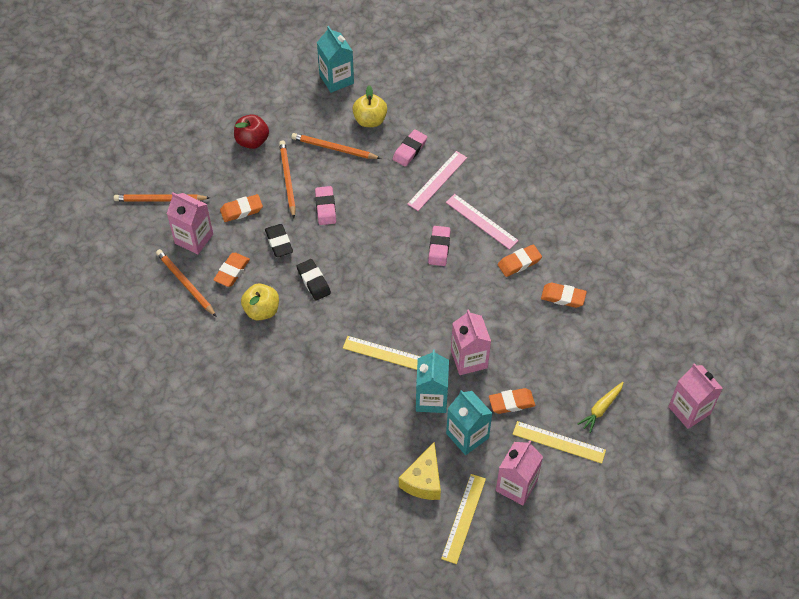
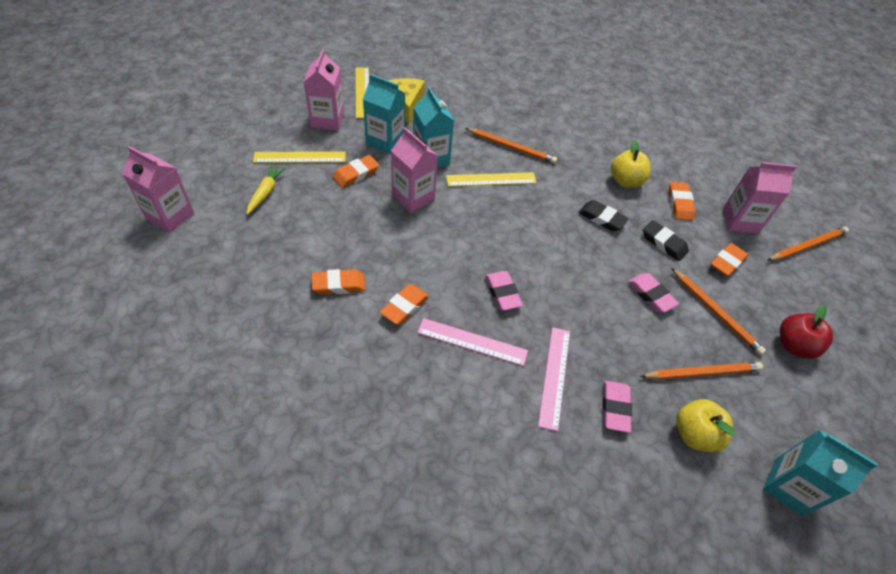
camera: 150 degrees right, 5 degrees down
(185, 283) = (707, 182): orange pencil -> orange pencil (511, 147)

